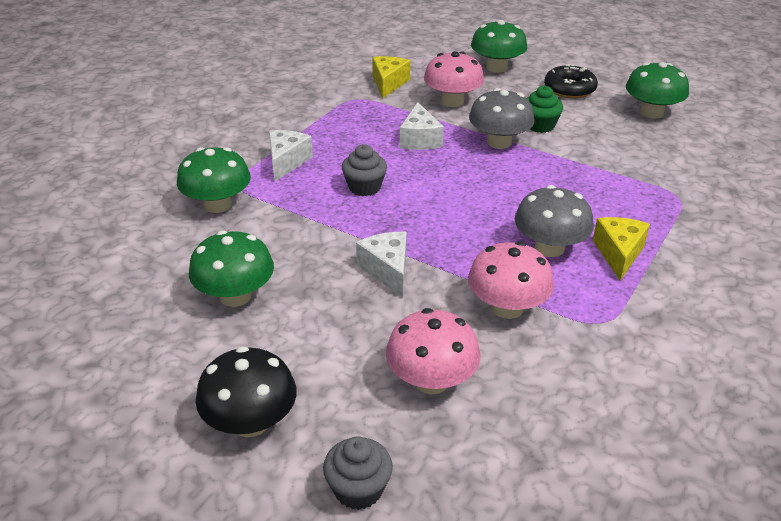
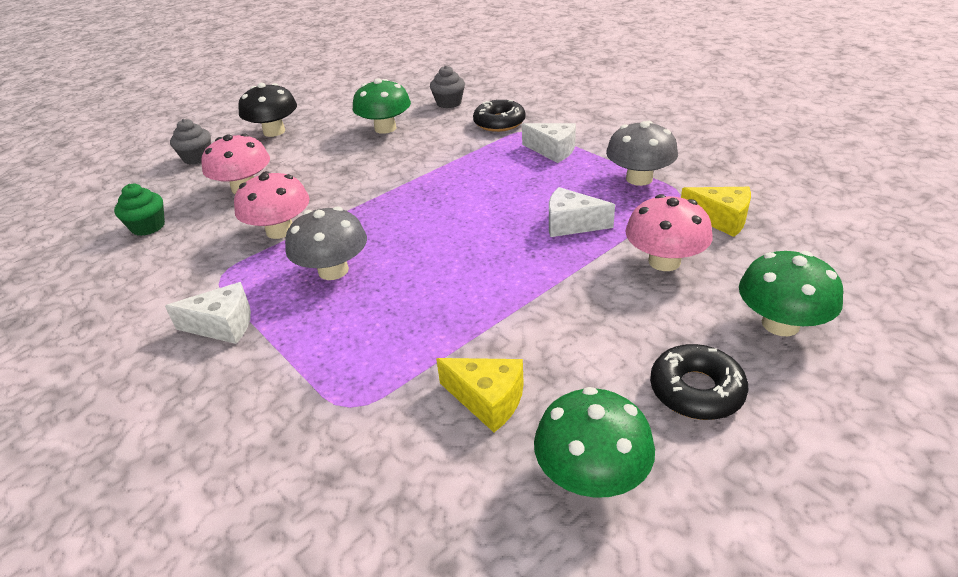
camera: 110 degrees right, 0 degrees up
(217, 204) = (499, 123): green mushroom -> black donut
(364, 187) = (492, 184): grey cupcake -> grey cupcake (449, 103)
(387, 270) = (368, 184): white cheese -> white cheese (223, 325)
(499, 142) = (546, 279): grey mushroom -> grey mushroom (639, 178)
(540, 125) = (579, 325): green cupcake -> green cupcake (148, 227)
(619, 254) = (290, 314): yellow cheese -> yellow cheese (488, 400)

